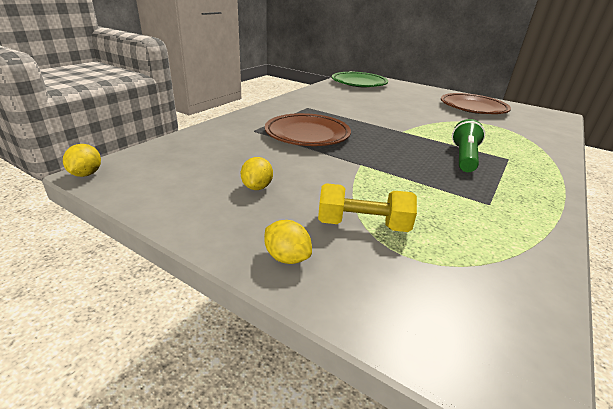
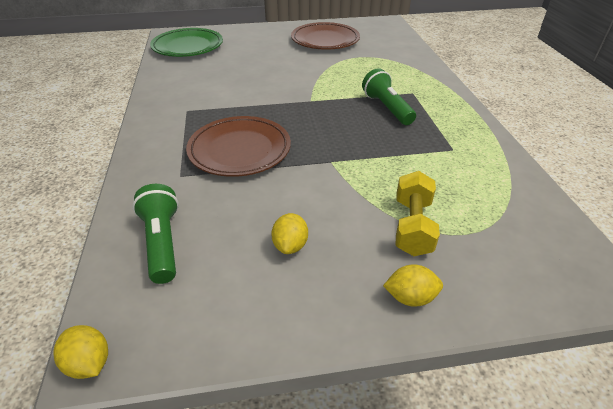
camera: 40 degrees left, 10 degrees up
(195, 151) = (162, 242): none -> green flashlight
(257, 187) = (290, 245): yellow lemon -> yellow lemon turned 45 degrees clockwise
(362, 225) = (412, 226): yellow dumbbell -> yellow dumbbell turned 45 degrees counterclockwise

